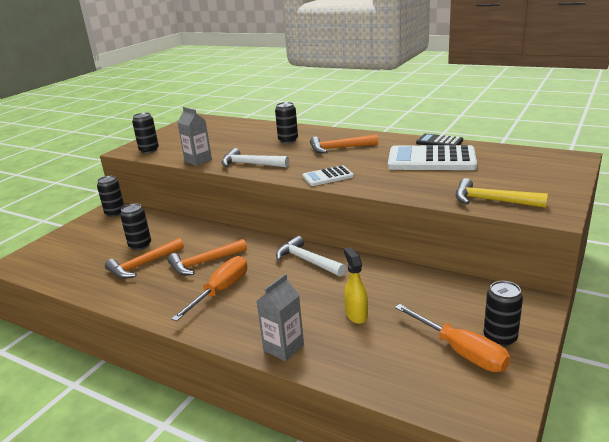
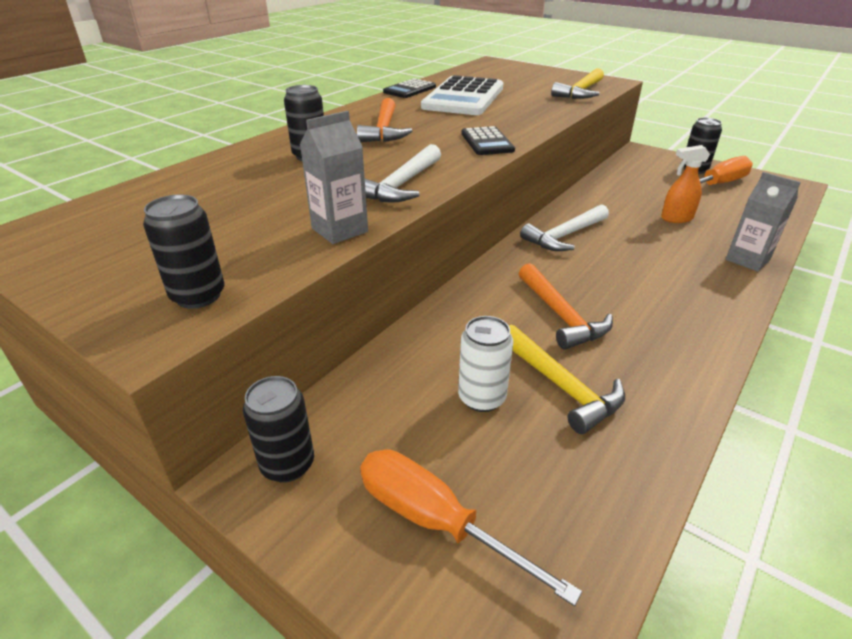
camera: 85 degrees left, 10 degrees up
(140, 245) = (481, 398): black can -> white can
(143, 265) = (561, 386): orange hammer -> yellow hammer
(221, 290) = (640, 299): orange screwdriver -> orange screwdriver (435, 521)
(328, 176) = (487, 142): white calculator -> black calculator
(356, 315) = (676, 218): yellow spray bottle -> orange spray bottle

